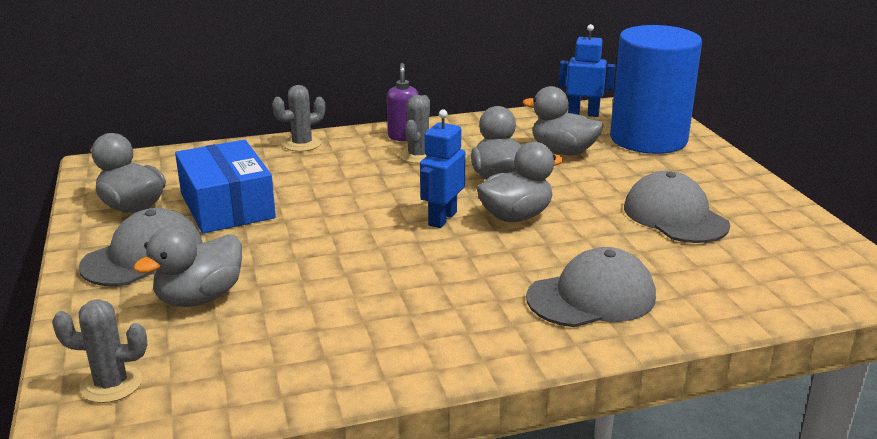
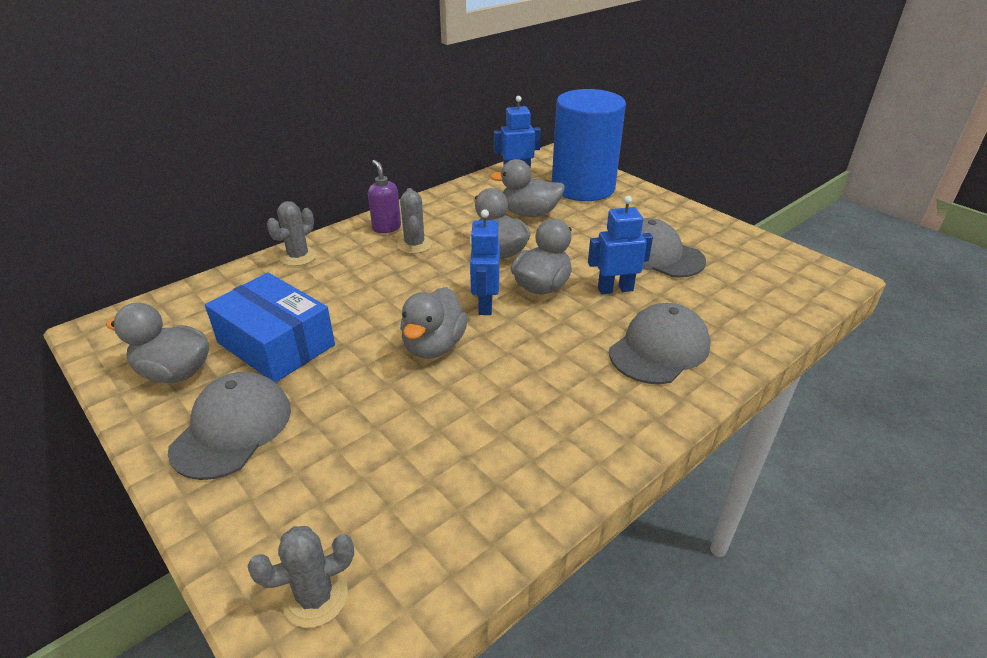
camera: 25 degrees left, 10 degrees up
(200, 298) = (329, 459): grey duck -> grey duck (434, 346)
(593, 236) = (615, 289): none -> blue robot

